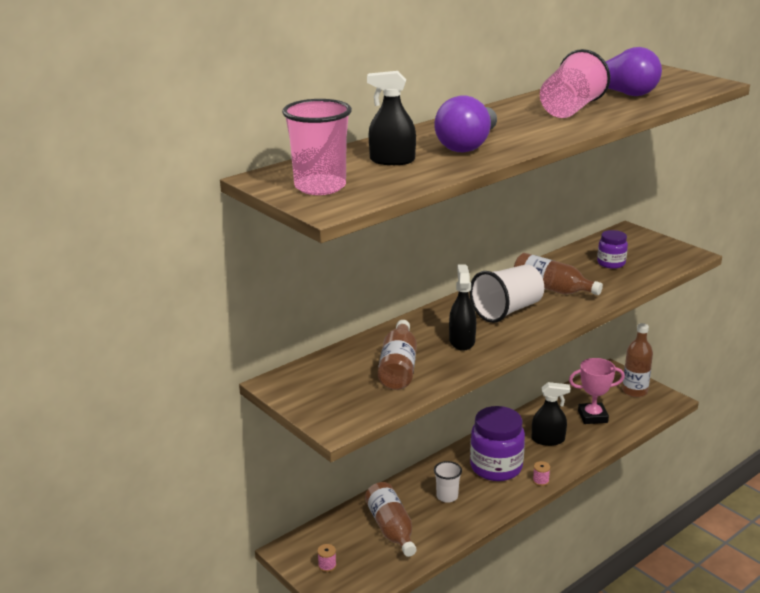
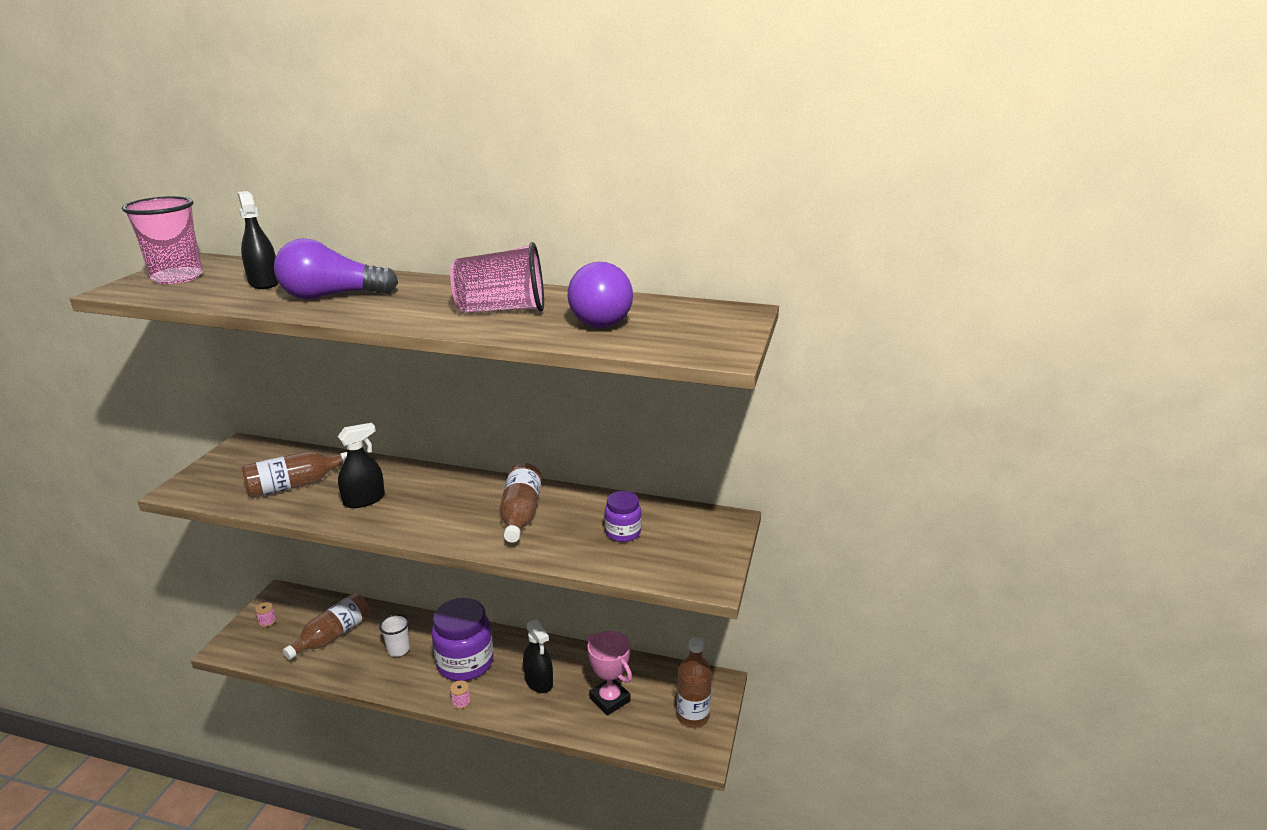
camera: 55 degrees right, 0 degrees up
(507, 310) = (448, 504): white cup -> none

